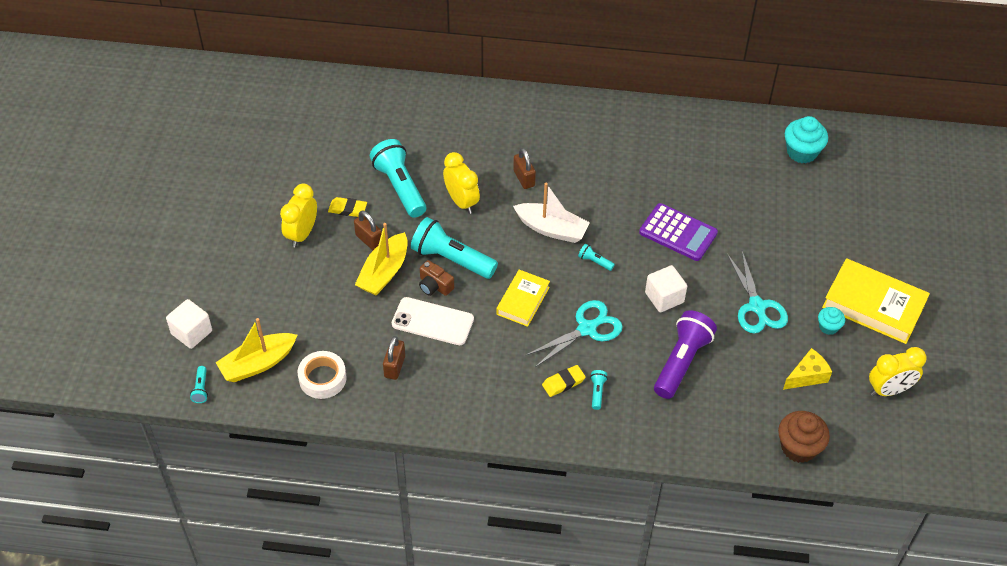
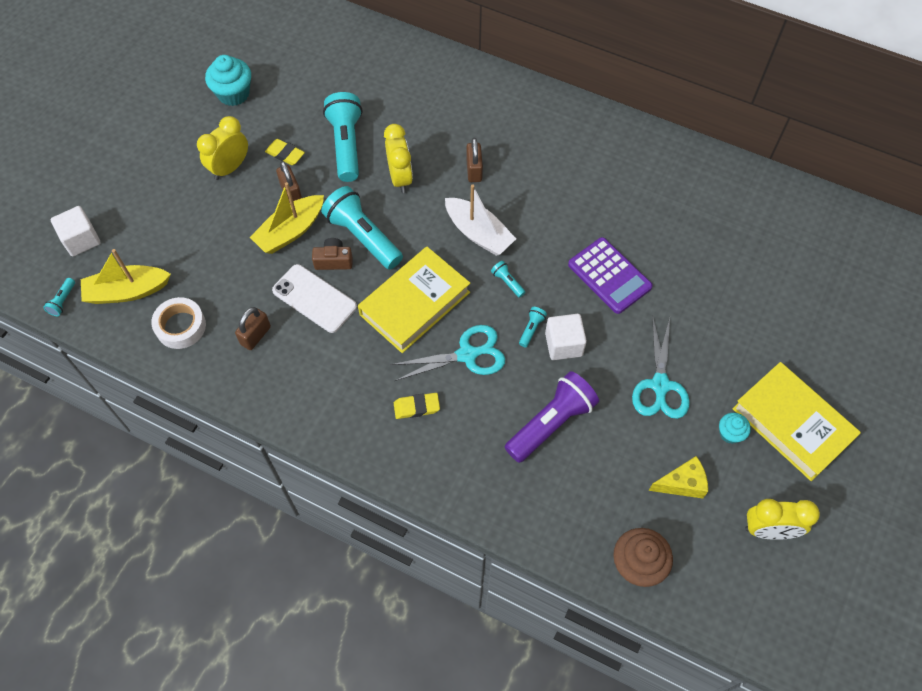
camera: 20 degrees right, 10 degrees up
(435, 286) = (333, 260): brown camera -> brown camera turned 120 degrees clockwise
(523, 300) = (414, 303): yellow book -> yellow book, size x1.65
(597, 392) = (447, 429): turquoise flashlight -> turquoise flashlight (531, 329)
(802, 152) = (784, 223): turquoise cupcake -> turquoise cupcake (233, 94)

